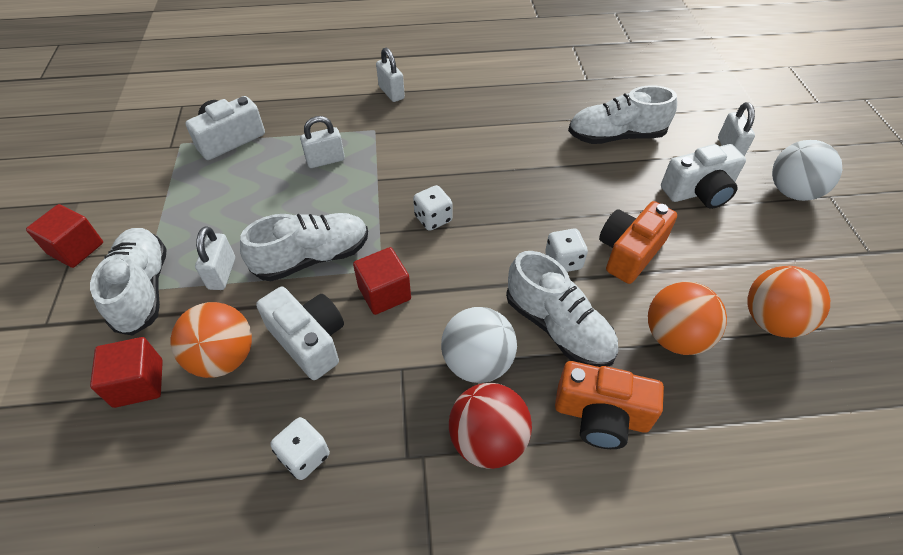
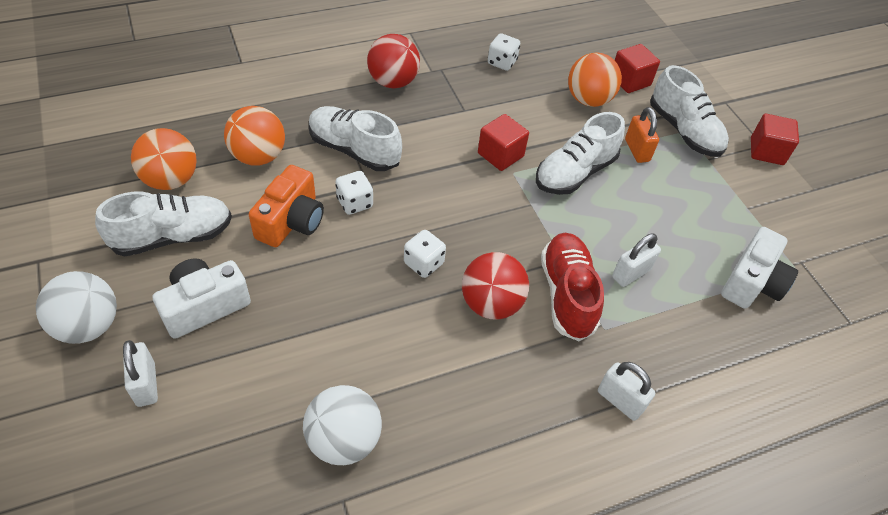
camera: 160 degrees right, 0 degrees up
(222, 273) = (637, 150): white padlock -> orange padlock
(309, 340) = (538, 117): white camera -> none
(390, 154) = (567, 294): none -> red shoe
(433, 219) = (487, 225): white dice -> white dice (423, 263)
(457, 158) = (491, 304): none -> red ball
(477, 363) = (411, 120): white ball -> white ball (344, 440)
(601, 415) = (319, 103): orange camera -> none
(616, 136) = (299, 377): white shoe -> white shoe (173, 237)

